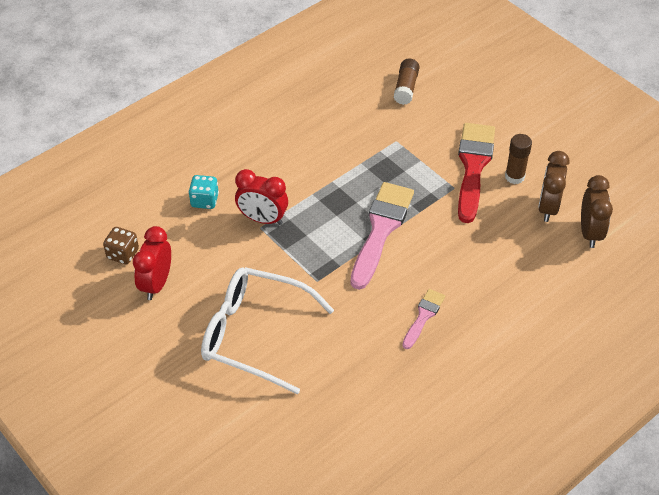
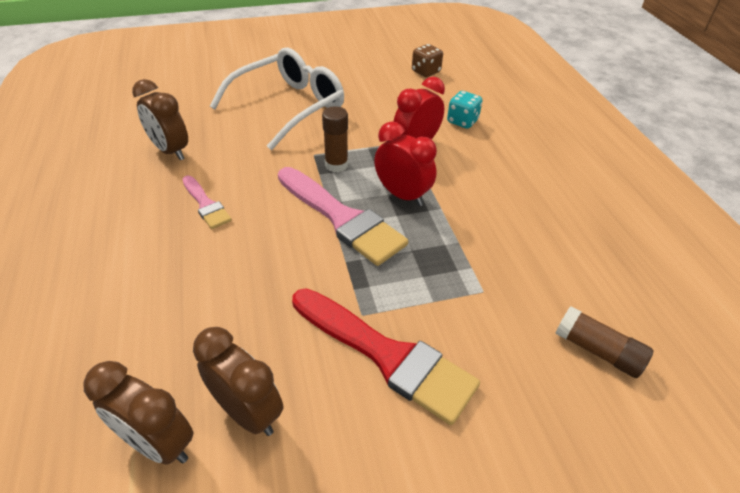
camera: 115 degrees right, 5 degrees down
(156, 284) = (382, 78): red clock -> red clock (402, 195)
(379, 384) = (170, 151): none -> brown clock
(514, 176) = (336, 400): brown glue stick -> brown glue stick (336, 165)

